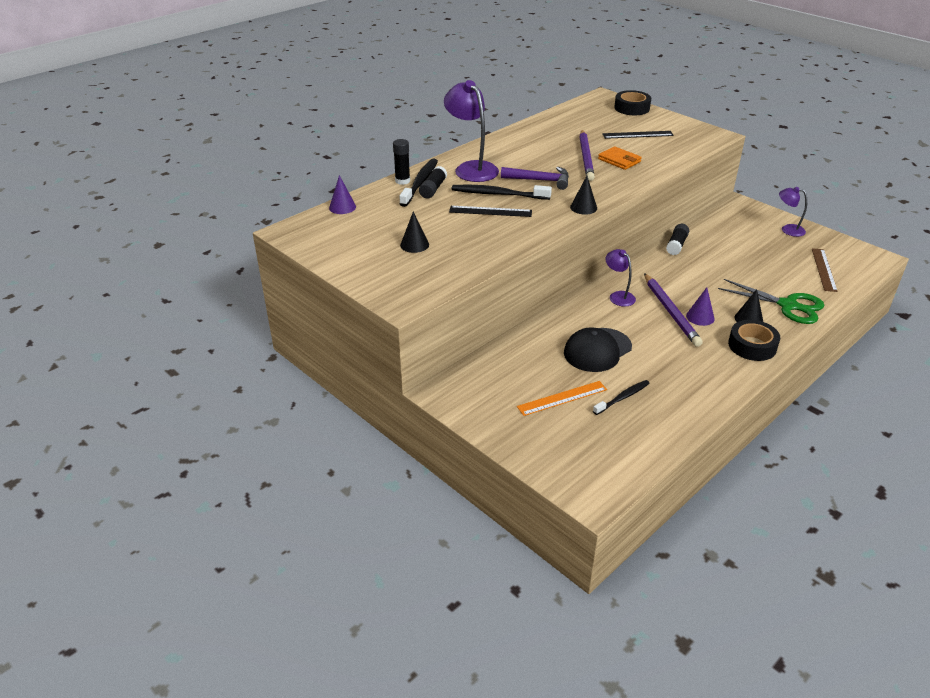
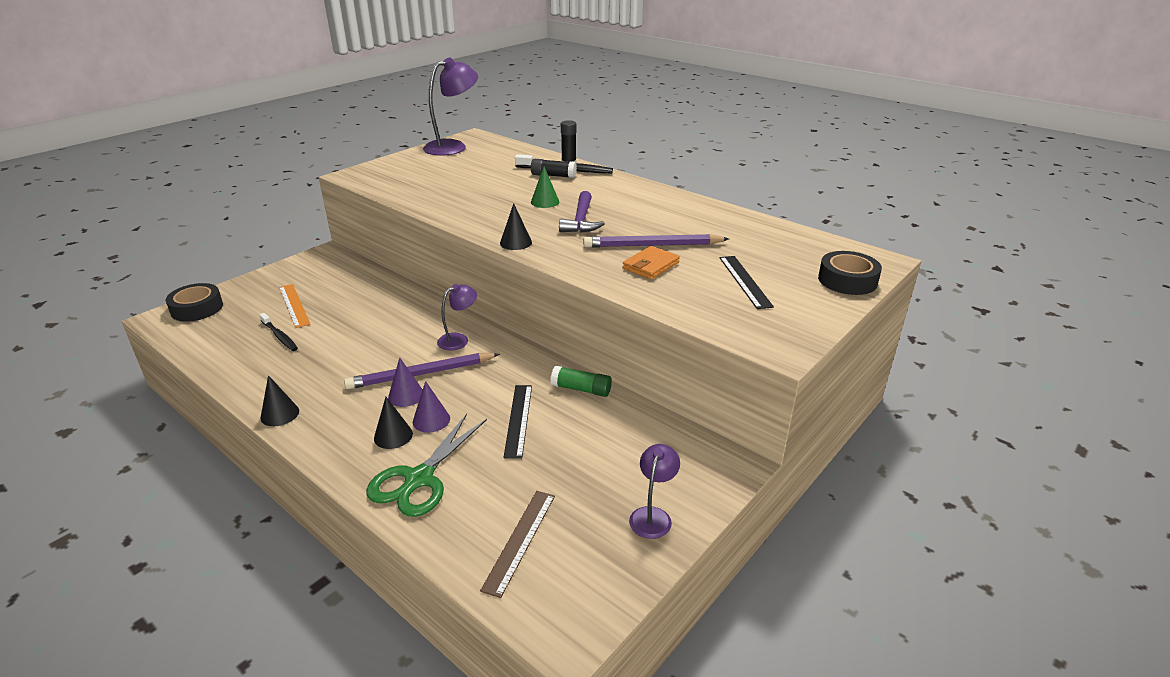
camera: 85 degrees right, 5 degrees down
(342, 207) = (514, 148): purple cone -> purple cone (431, 420)
(414, 245) = (444, 174): black cone -> black cone (280, 414)
(471, 168) = (604, 189): purple lamp -> purple lamp (453, 146)
(490, 211) = (506, 199): black ruler -> black ruler (518, 420)
(498, 194) = (545, 202): black toothbrush -> green cone
(597, 350) = (360, 324): black cap -> none
(676, 245) = (581, 389): black glue stick -> green glue stick
(752, 346) = (335, 432): black tape -> black tape (197, 308)
(823, 269) = (520, 540): brown ruler -> brown ruler turned 75 degrees counterclockwise

